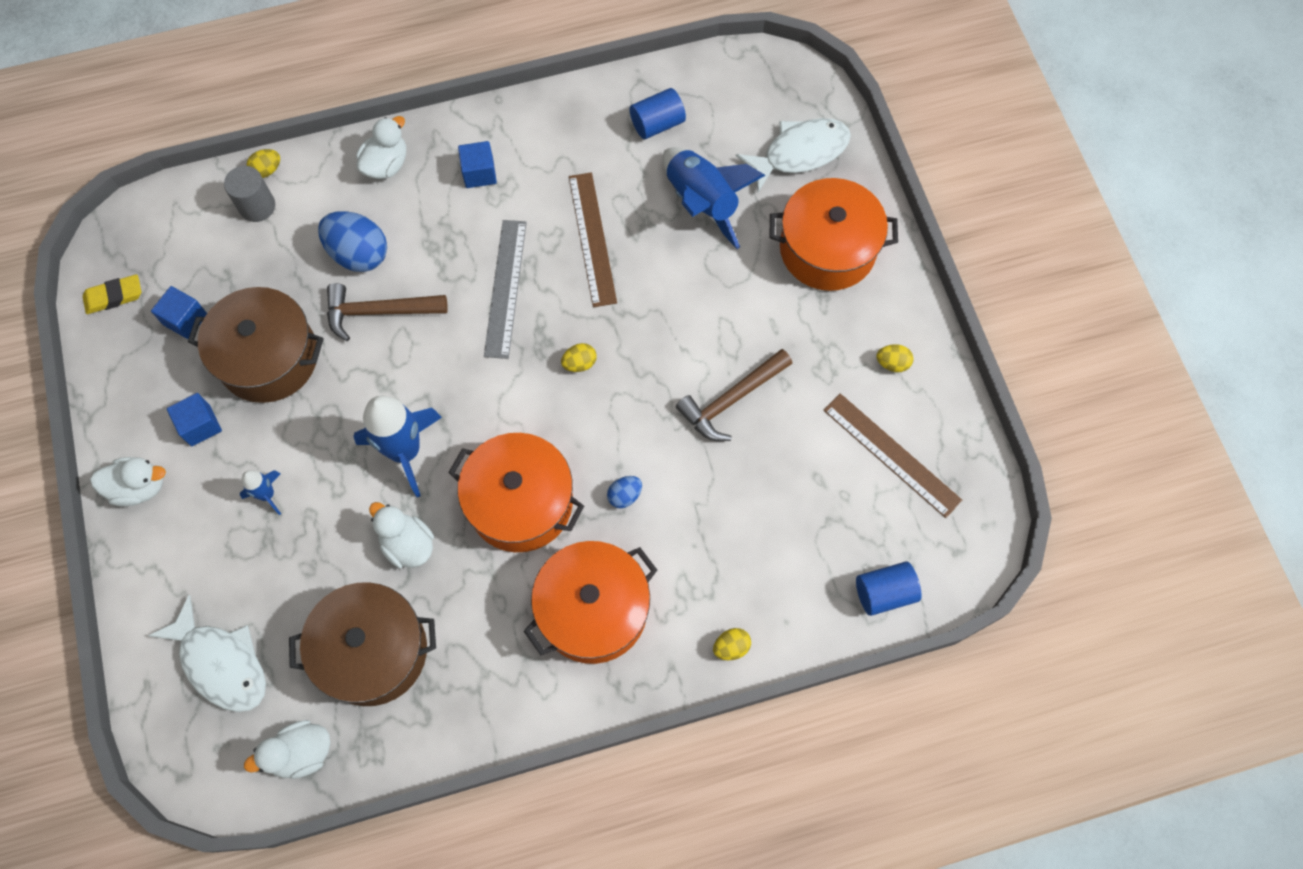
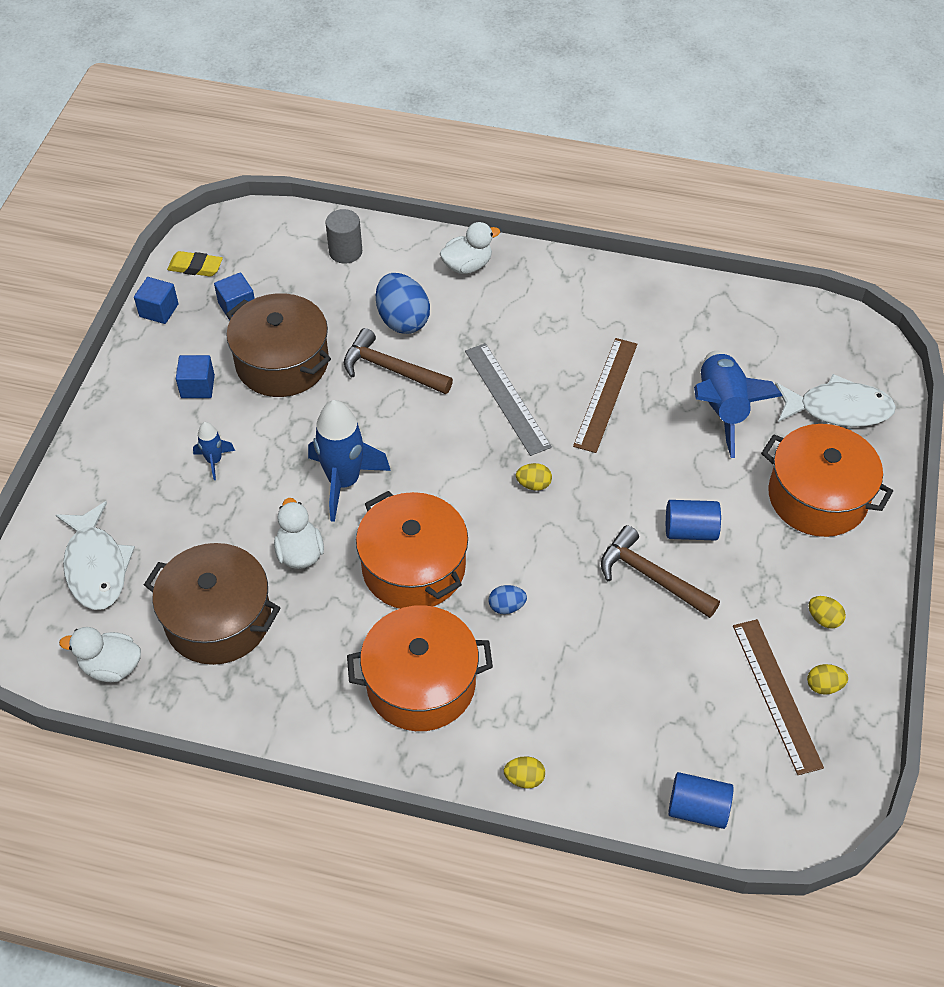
camera: 30 degrees right, 15 degrees down
(139, 487) = (122, 408): white duck -> none
(267, 170) = (370, 230): yellow egg -> yellow egg (824, 686)
(479, 173) = (540, 304): blue cube -> blue cube (159, 310)
(505, 288) = (507, 398): grey ruler -> grey ruler turned 60 degrees counterclockwise
(657, 124) = (719, 332): blue cylinder -> blue cylinder (690, 530)
(731, 400) = (651, 577): brown hammer -> brown hammer turned 45 degrees clockwise

